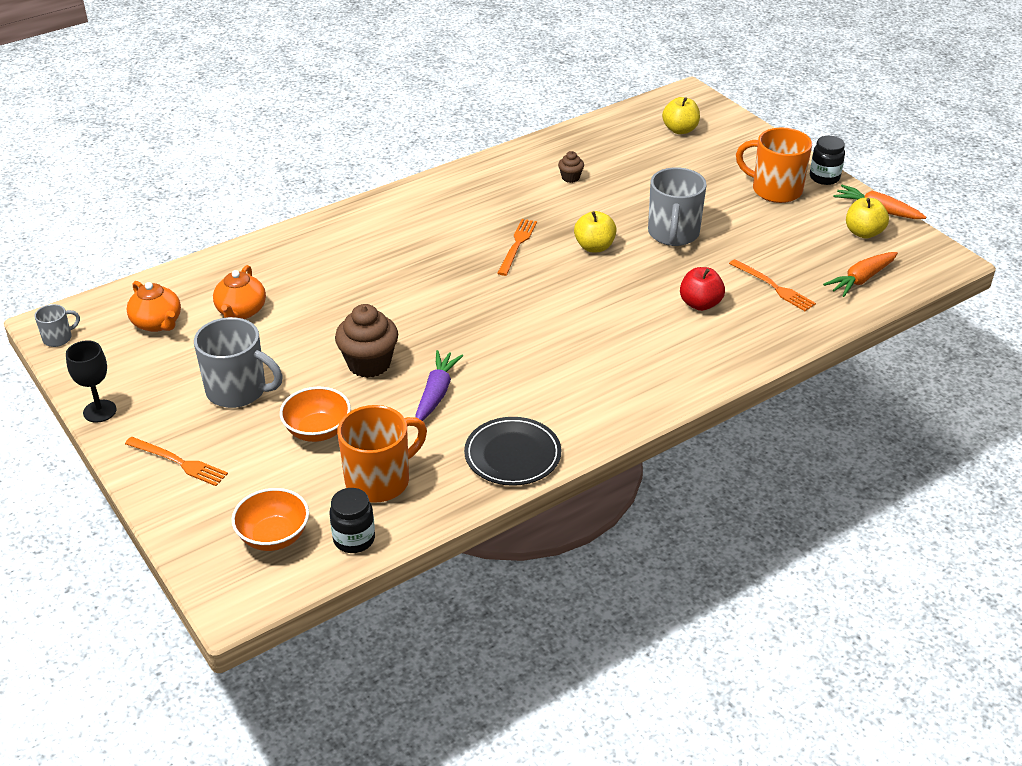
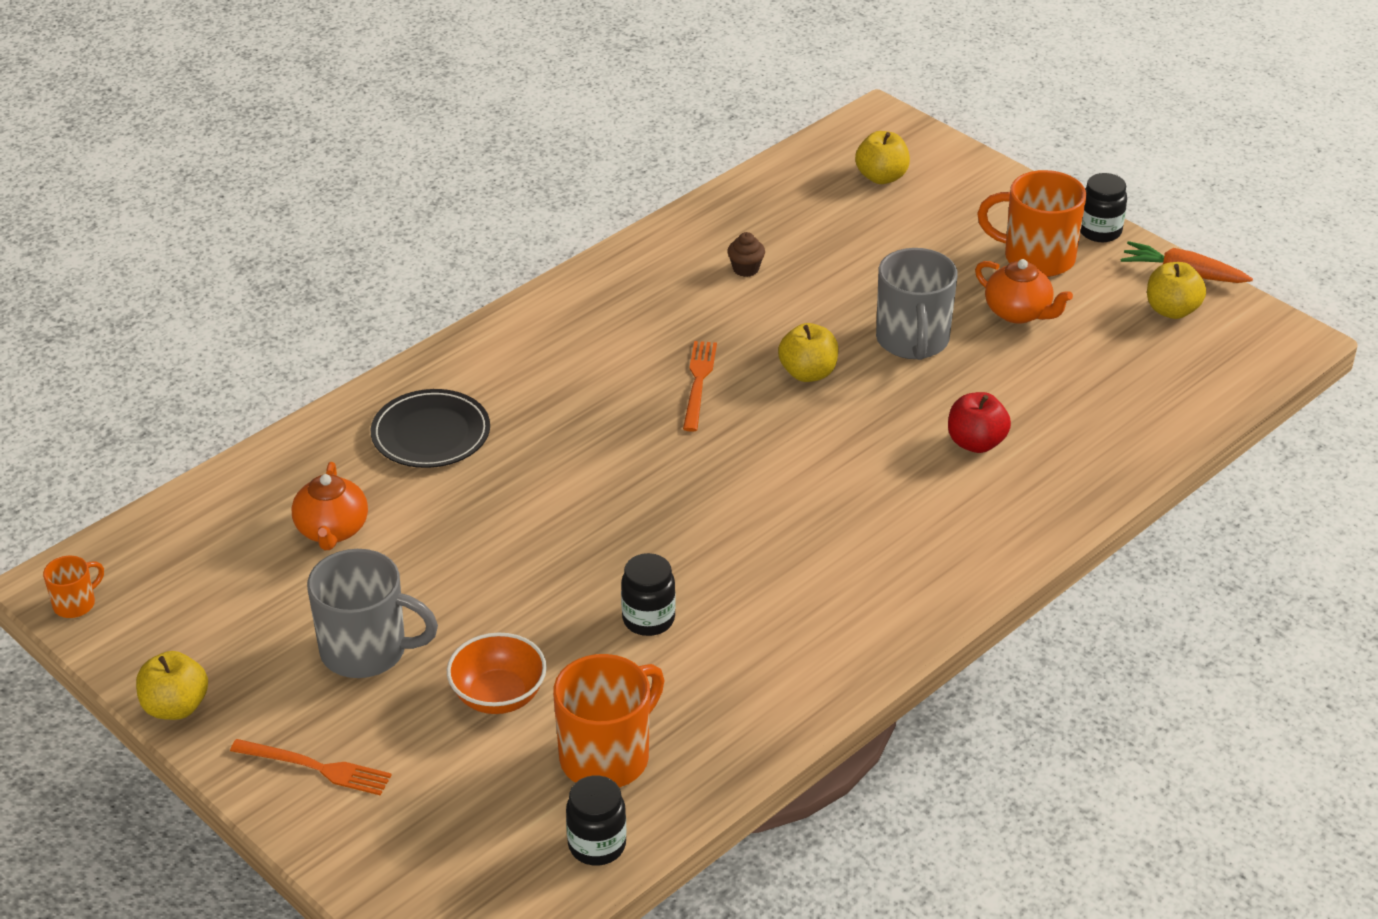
camera: 10 degrees left, 0 degrees up
(58, 338) = (75, 604): grey mug -> orange mug
(99, 411) = (175, 707): black goblet -> yellow apple
(158, 323) = (215, 563): orange teapot -> orange teapot (1018, 312)
(274, 536) = (485, 856): orange bowl -> none
(369, 363) = (540, 587): brown cupcake -> none
(436, 393) = (648, 619): purple carrot -> black jar
(512, 455) = (778, 696): black plate -> black plate (431, 433)
(773, 287) = (1069, 405): orange fork -> none
(861, 280) = (1184, 381): orange carrot -> none

